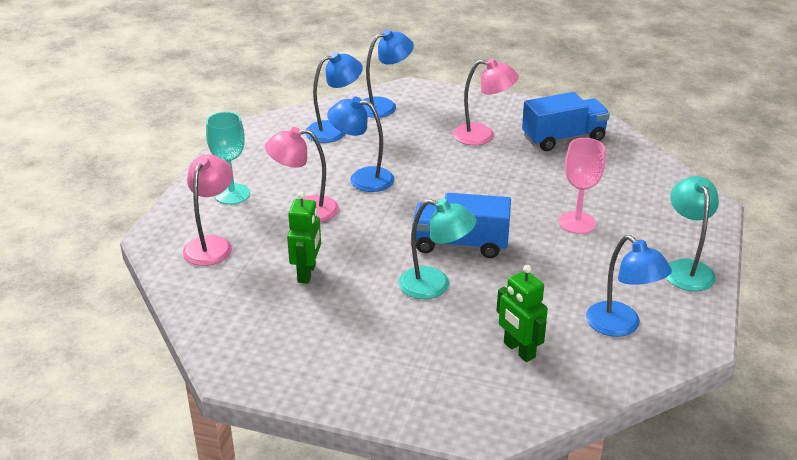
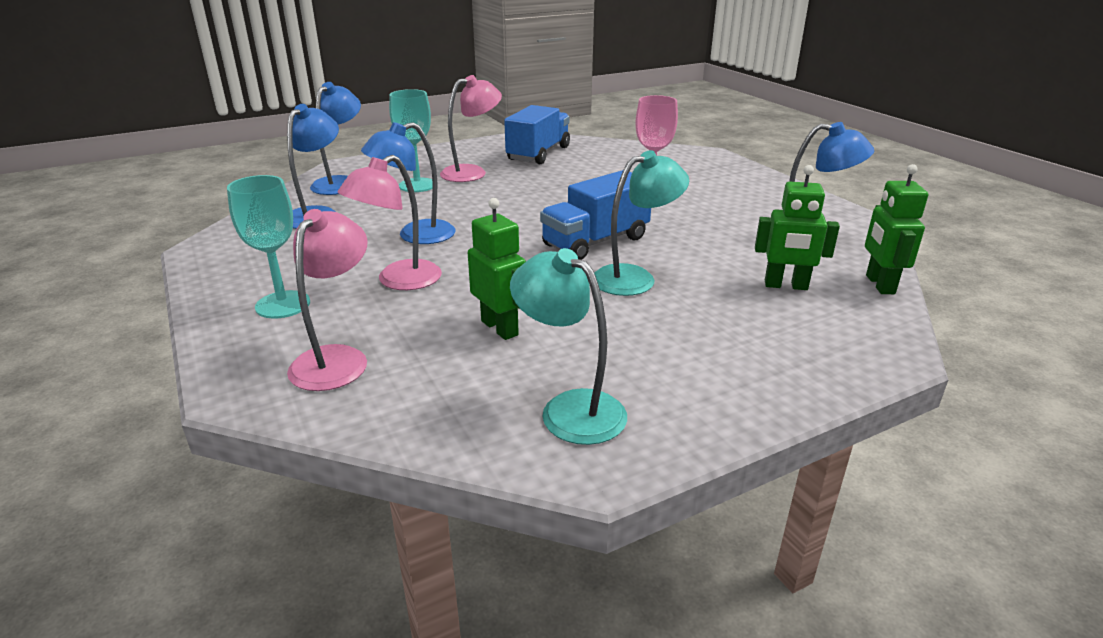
camera: 45 degrees left, 5 degrees down
(212, 244) = (336, 359): pink lamp -> pink lamp turned 45 degrees clockwise
(428, 132) = (417, 185): none -> turquoise goblet
(586, 391) = (879, 284): none -> green robot
(686, 268) = (768, 189): turquoise lamp -> turquoise lamp (570, 409)

